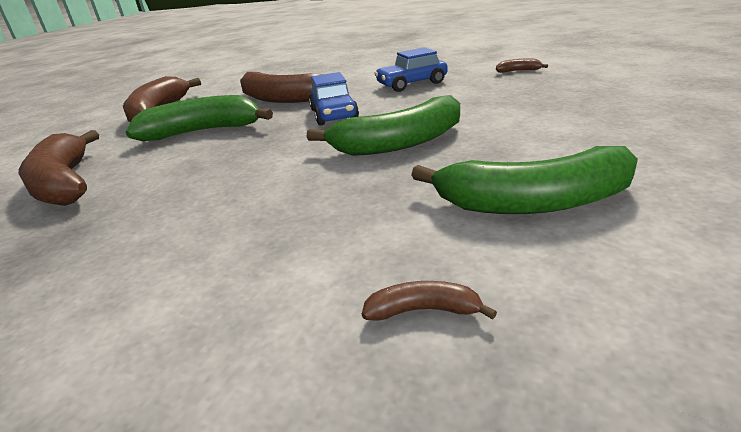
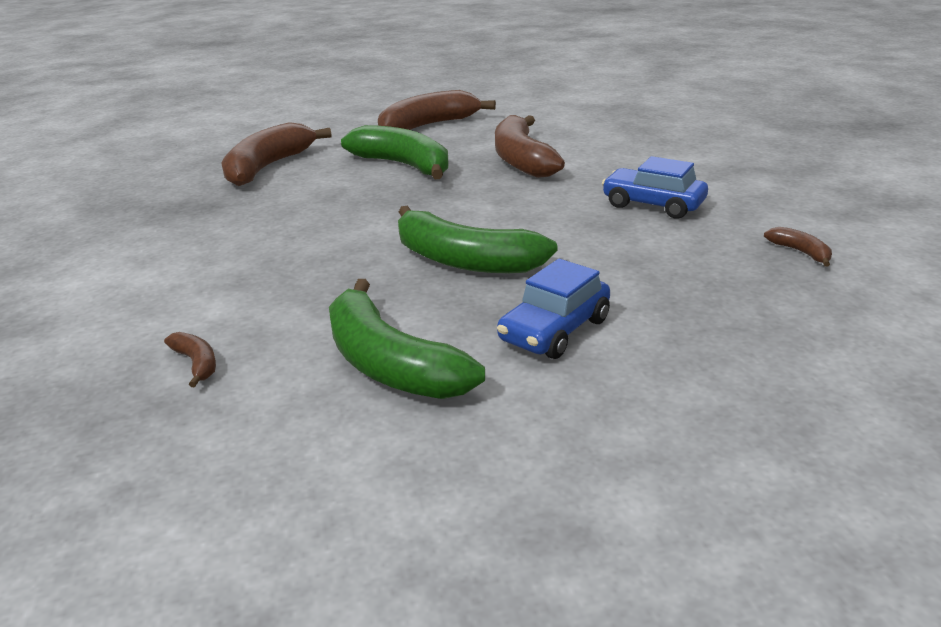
camera: 50 degrees right, 0 degrees up
(334, 114) = (506, 202): blue car -> blue car (554, 330)

